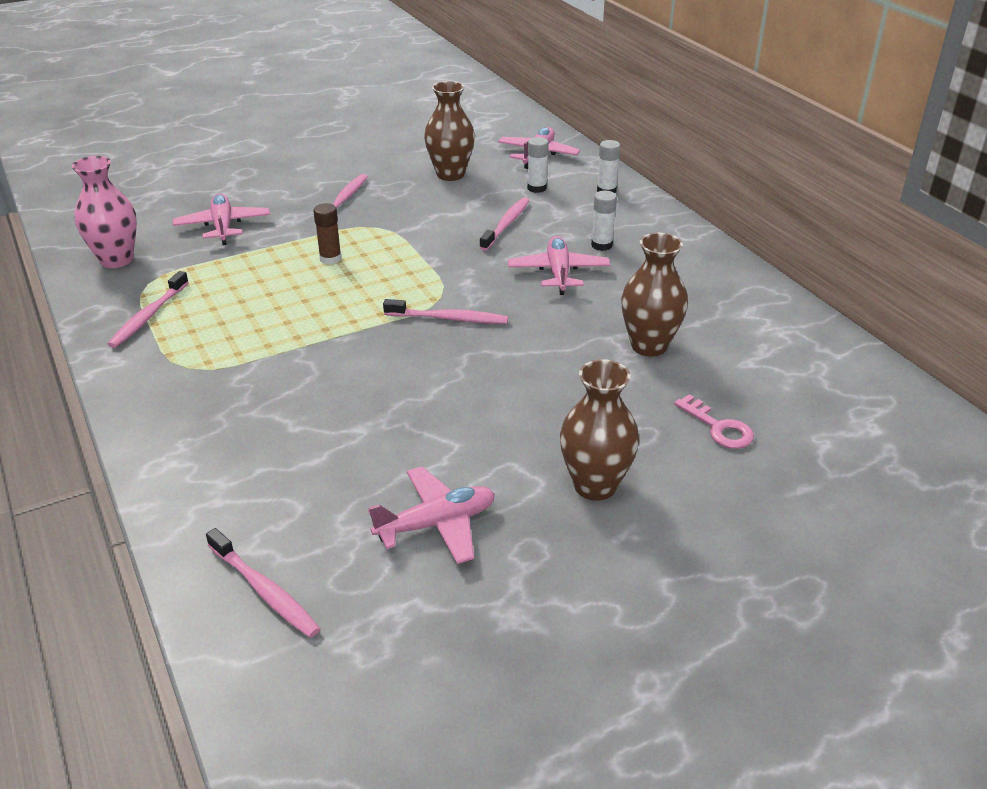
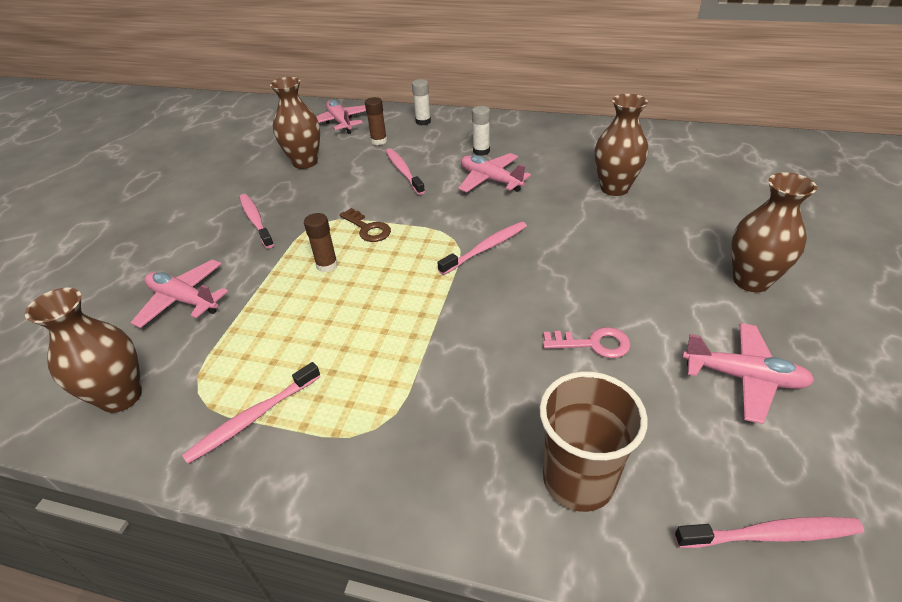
camera: 45 degrees left, 5 degrees up
(116, 260) = (121, 396): pink vase -> brown vase
(148, 316) = (253, 418): pink toothbrush -> pink toothbrush turned 75 degrees clockwise
(229, 477) = (578, 480): none -> brown cup
(400, 251) = (367, 228): none -> brown key
(436, 524) = (743, 377): pink plane -> pink plane turned 90 degrees clockwise
(536, 188) = (379, 141): white glue stick -> brown glue stick
(718, 427) = (726, 206): pink key -> pink key (593, 344)

